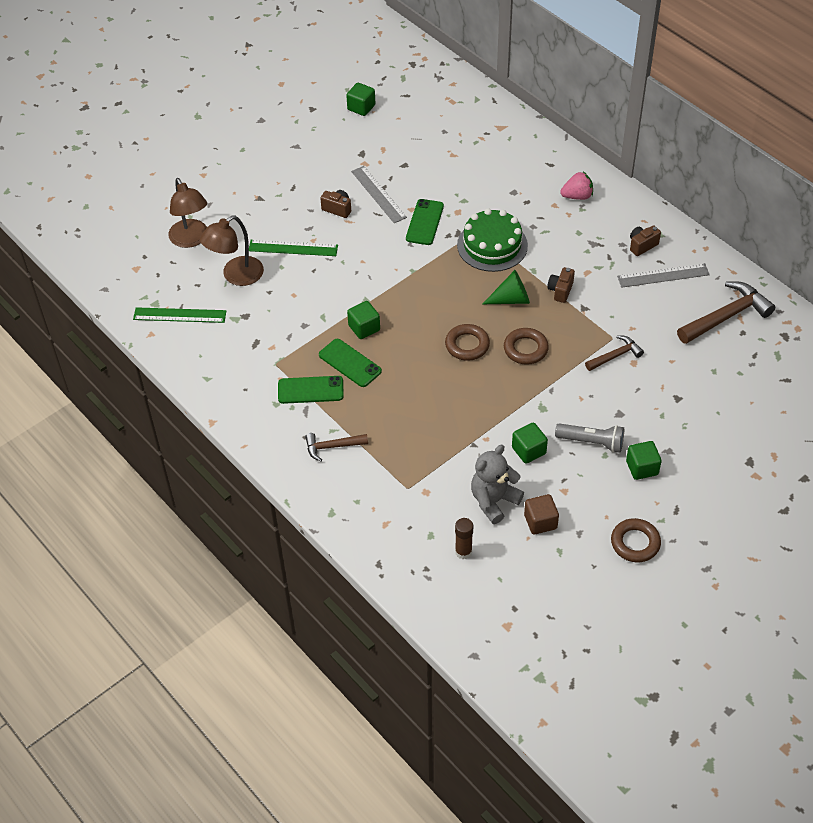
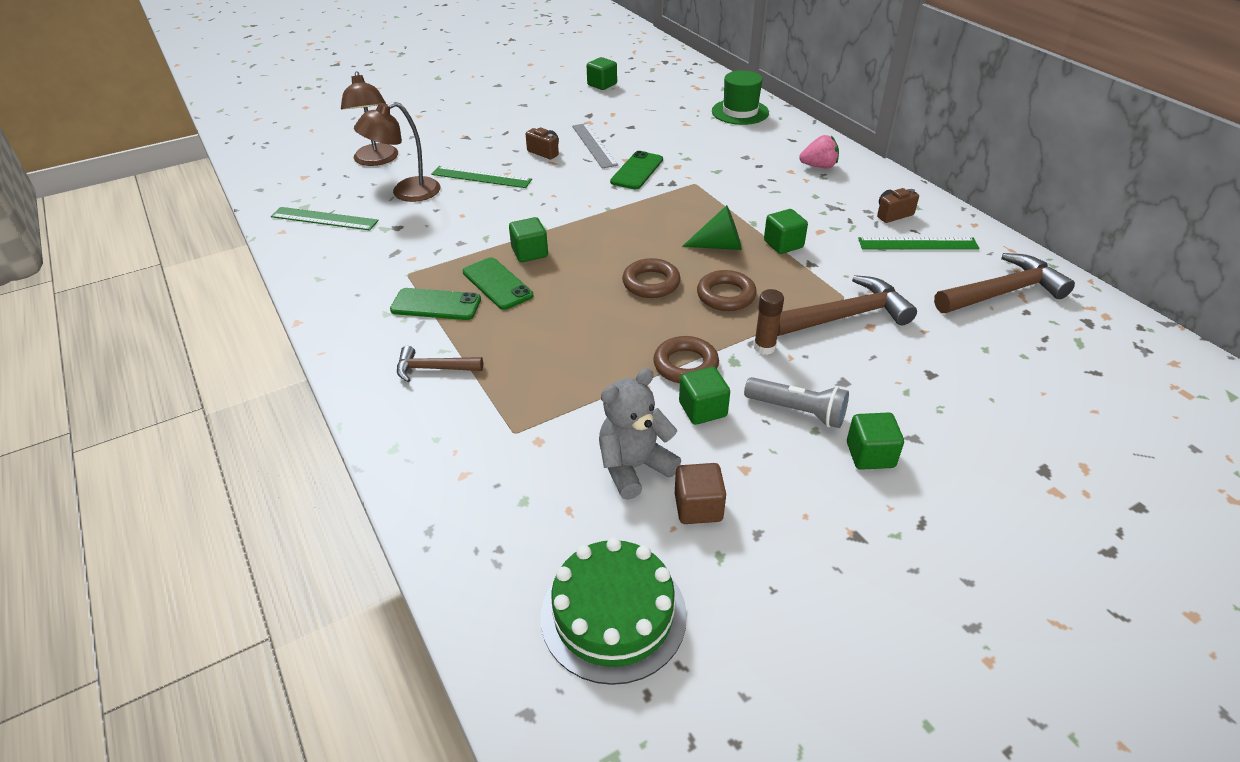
camera: 10 degrees right, 10 degrees down
(463, 552) = (565, 533): brown glue stick -> brown glue stick (764, 347)
(492, 245) = (709, 196): green cake -> green cake (613, 615)
(498, 132) = (740, 112): none -> green hat
(560, 291) = (783, 244): brown camera -> green cube
(615, 356) = (845, 316): brown hammer -> brown hammer, size x1.75
(635, 543) = (848, 564): brown ring -> brown ring (685, 365)
(663, 276) = (918, 244): grey ruler -> green ruler

